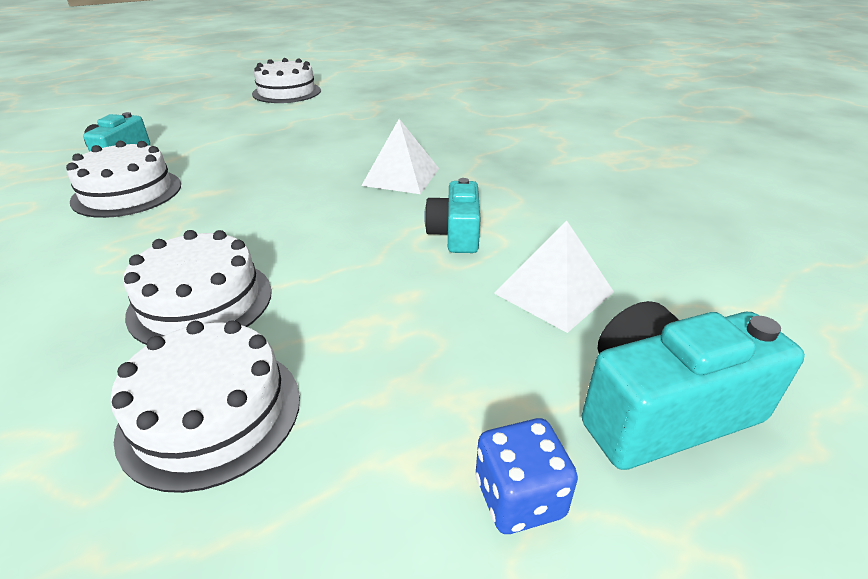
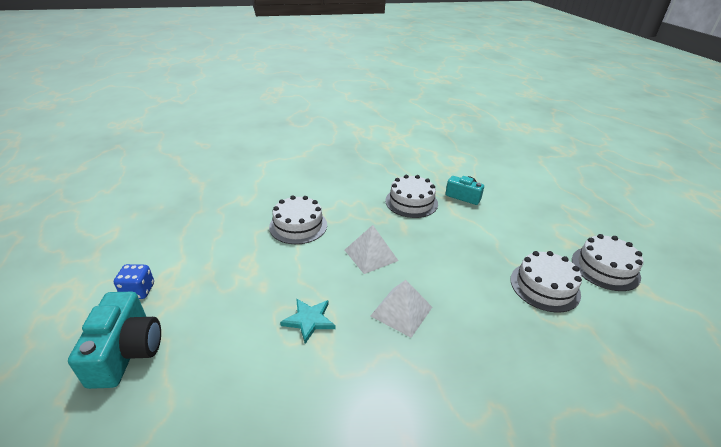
camera: 105 degrees right, 0 degrees up
(211, 413) = (233, 228): white cake -> white cake (544, 286)
(455, 234) = (309, 320): turquoise camera -> turquoise star
(554, 292) = (225, 347): white pyramid -> white pyramid (371, 255)

